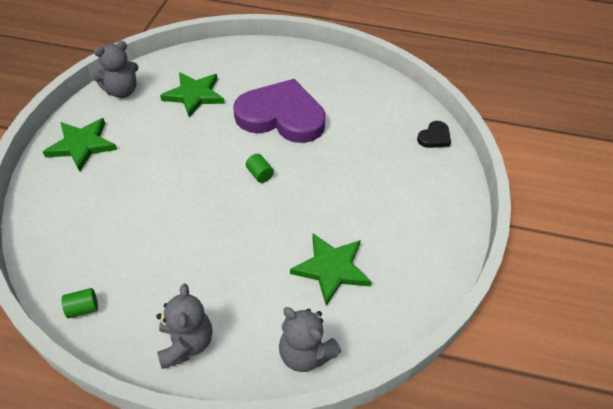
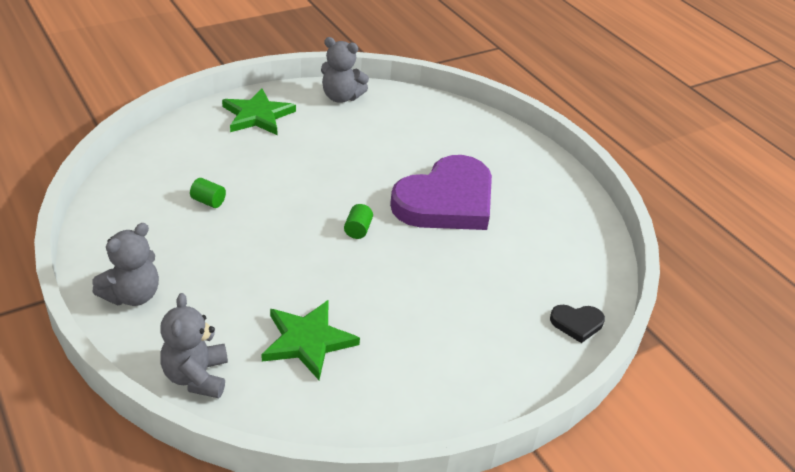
camera: 45 degrees right, 10 degrees down
(83, 308) = (107, 219): green cylinder -> green cylinder (208, 201)
(194, 95) = (395, 136): green star -> none
(281, 116) = (446, 201): purple heart -> purple heart turned 75 degrees clockwise

